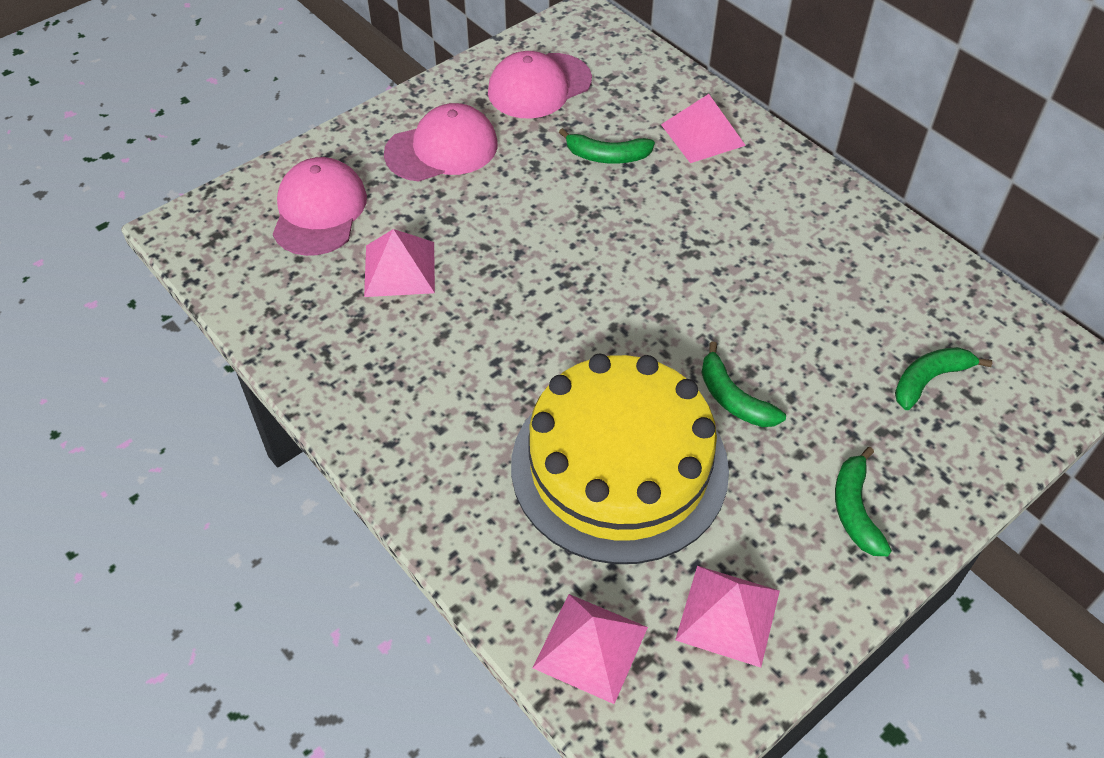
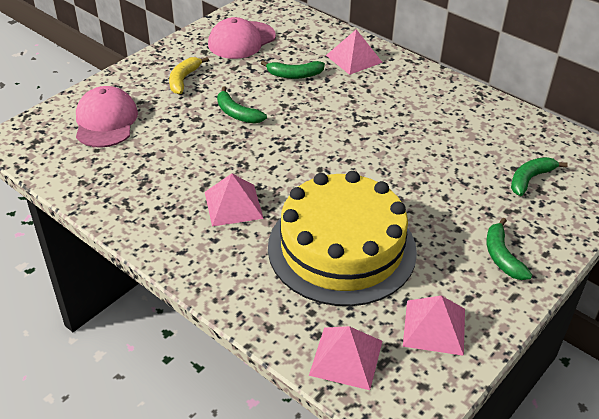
camera: 10 degrees left, 10 degrees down
(399, 269) = (168, 149): pink pyramid -> pink pyramid (233, 205)
(442, 149) = (183, 79): pink cap -> yellow banana
(733, 399) = (408, 202): green banana -> green banana (237, 114)

